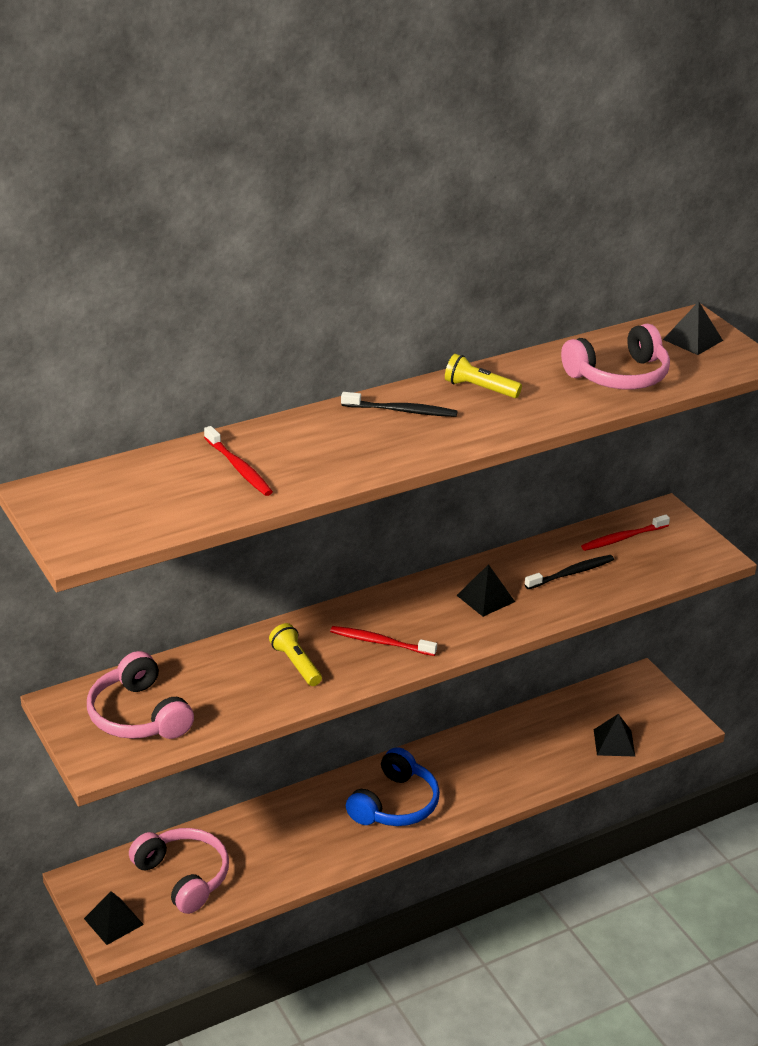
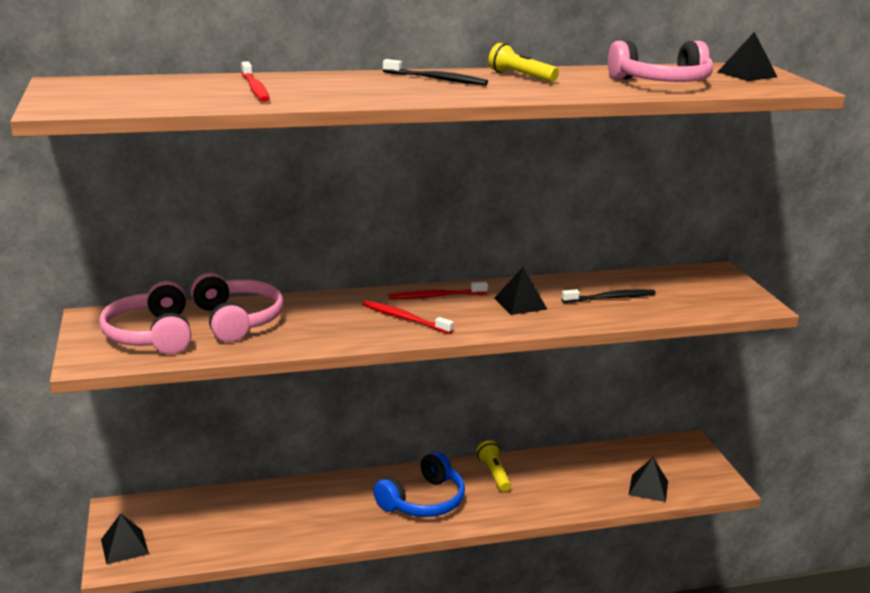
camera: 15 degrees right, 10 degrees down
(183, 877) = (206, 523): pink headphones -> pink headphones (237, 320)
(296, 664) = (317, 321): yellow flashlight -> yellow flashlight (494, 474)
(622, 538) = (670, 282): red toothbrush -> red toothbrush (435, 296)

